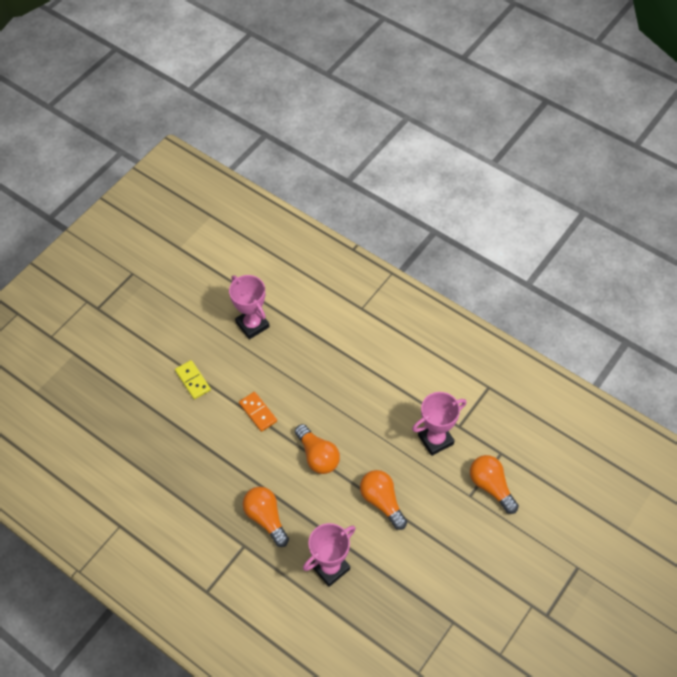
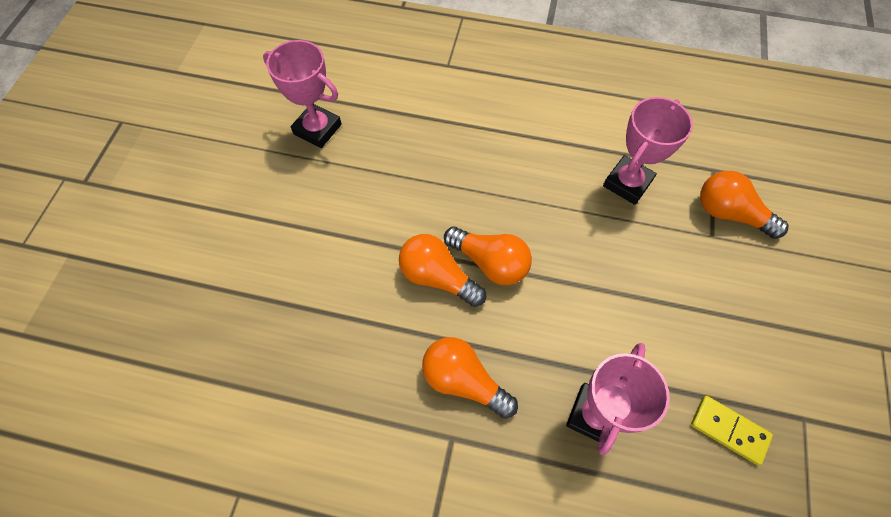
camera: 25 degrees left, 5 degrees up
(193, 380) = (265, 228): yellow domino -> yellow domino (729, 430)
(258, 412) = (378, 236): orange domino -> none
(382, 501) = (609, 289): orange light bulb -> orange light bulb (438, 277)

